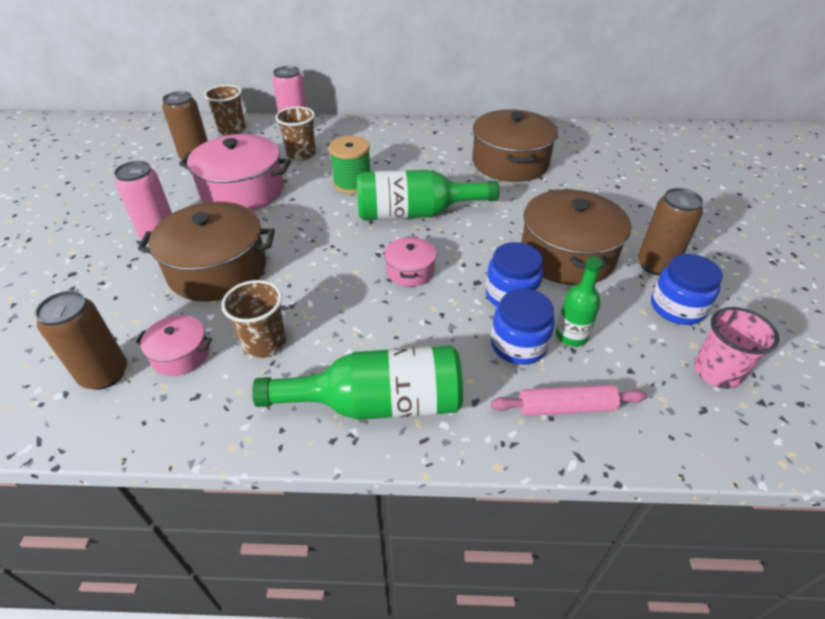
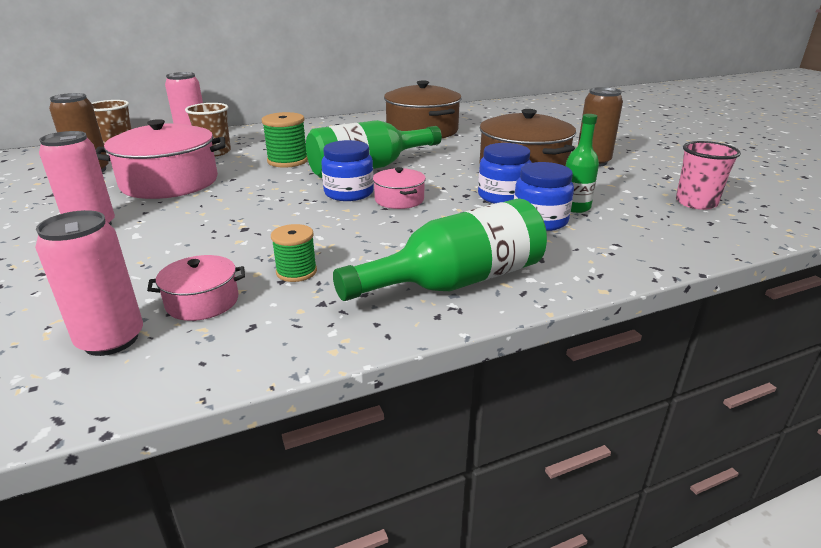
camera: 25 degrees left, 15 degrees down
(104, 374) = (111, 340): brown can -> pink can
(217, 269) = (190, 236): brown pot -> none
(264, 343) = (296, 272): brown cup -> green spool
(566, 407) = (616, 244): pink rolling pin -> none
(677, 307) = (632, 179): blue jar -> blue jar (349, 193)

